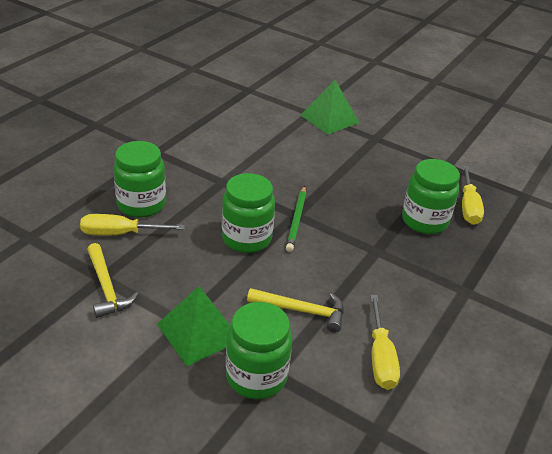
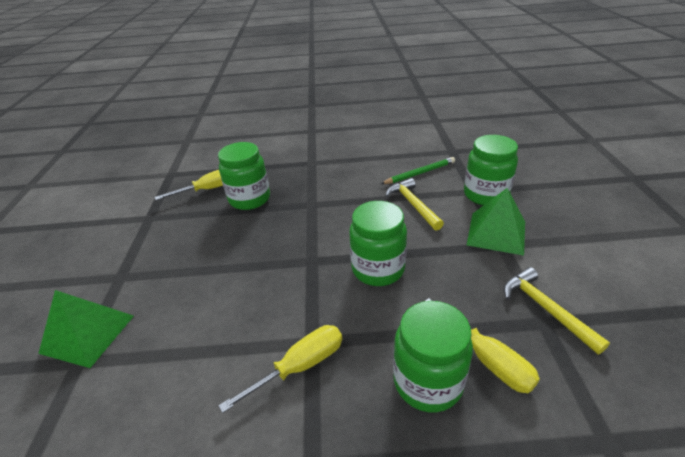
camera: 120 degrees left, 0 degrees up
(106, 287) = (545, 309): yellow hammer -> yellow hammer turned 60 degrees counterclockwise
(296, 220) = (319, 256): green pencil -> green pencil (419, 173)
(380, 357) = (406, 167): yellow screwdriver -> yellow screwdriver (300, 366)

